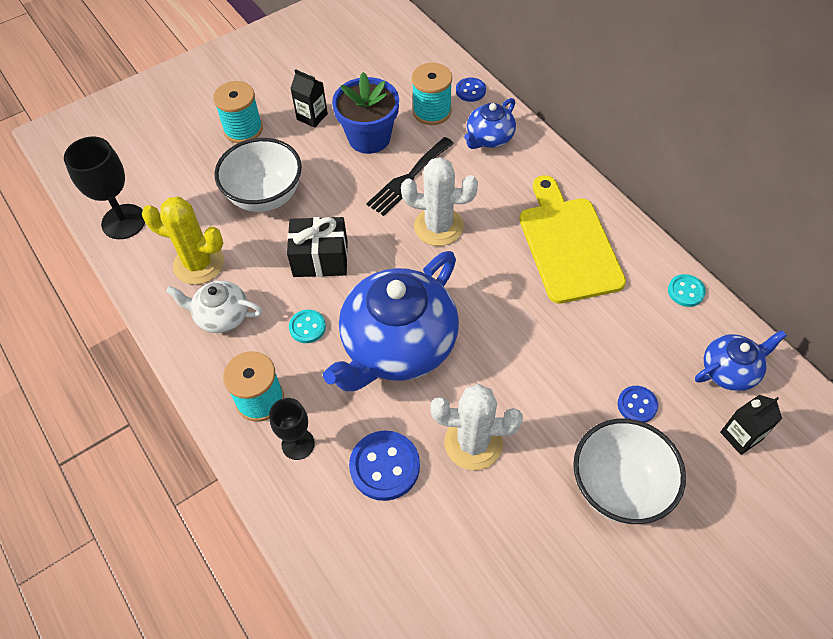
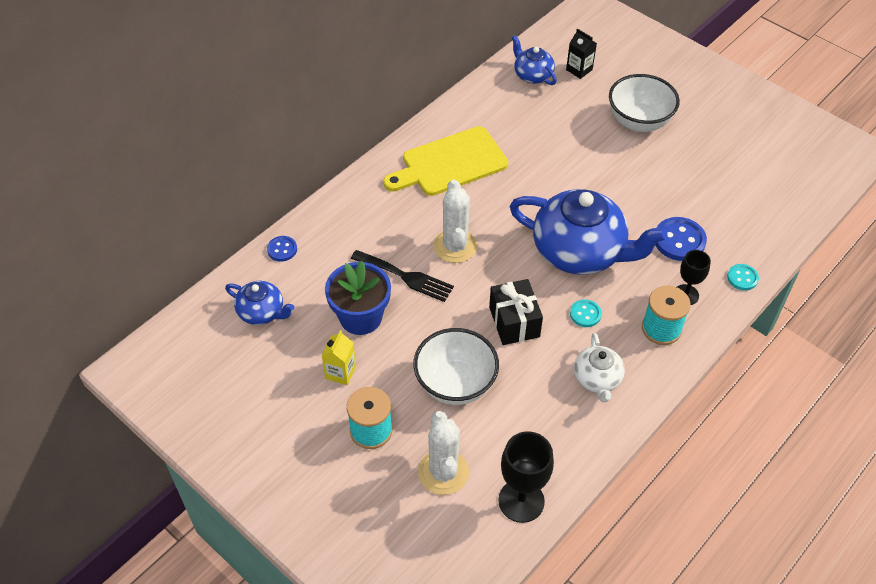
camera: 105 degrees left, 5 degrees down
(198, 264) = (550, 415): yellow cactus -> none
(312, 116) = (340, 372): black carton -> yellow carton
(432, 111) = (316, 274): turquoise spool -> none
(473, 443) = (640, 196): white cactus -> white cactus (443, 472)
(489, 138) = (343, 227): blue teapot -> blue teapot (262, 312)
(637, 405) = (576, 117): blue button -> none
(686, 291) = (474, 97): turquoise button -> turquoise button (742, 278)

